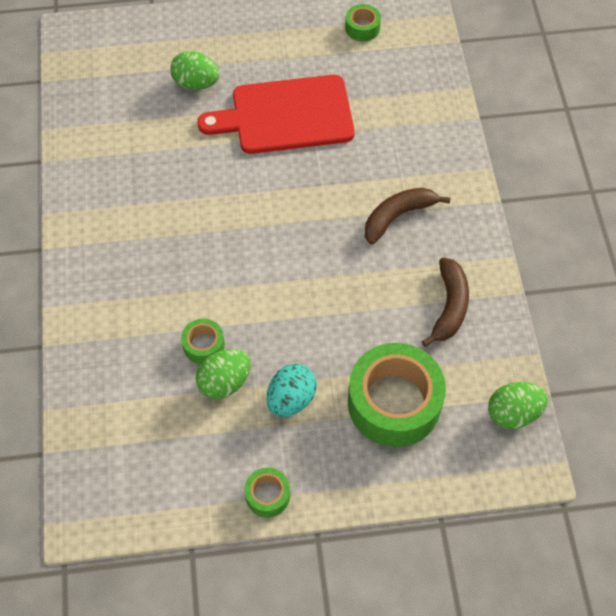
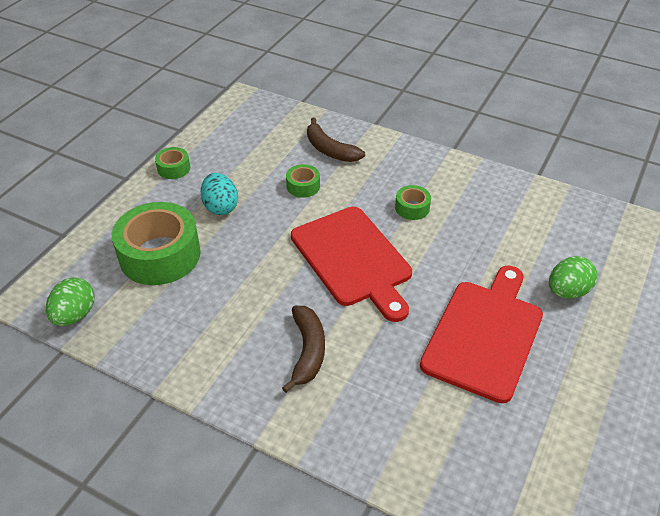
camera: 125 degrees right, 15 degrees down
(224, 382) = (266, 183): green egg -> none
(273, 243) = (353, 259): none -> red cutting board
(362, 28) = (573, 469): green tape -> green tape (412, 208)
(449, 306) = (193, 332): brown banana -> brown banana (330, 150)

